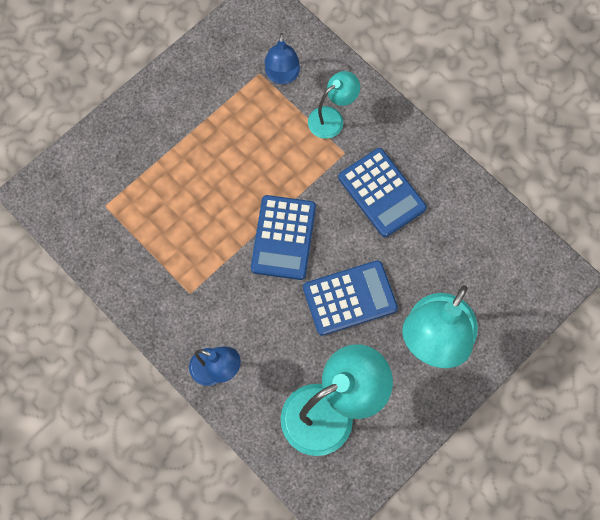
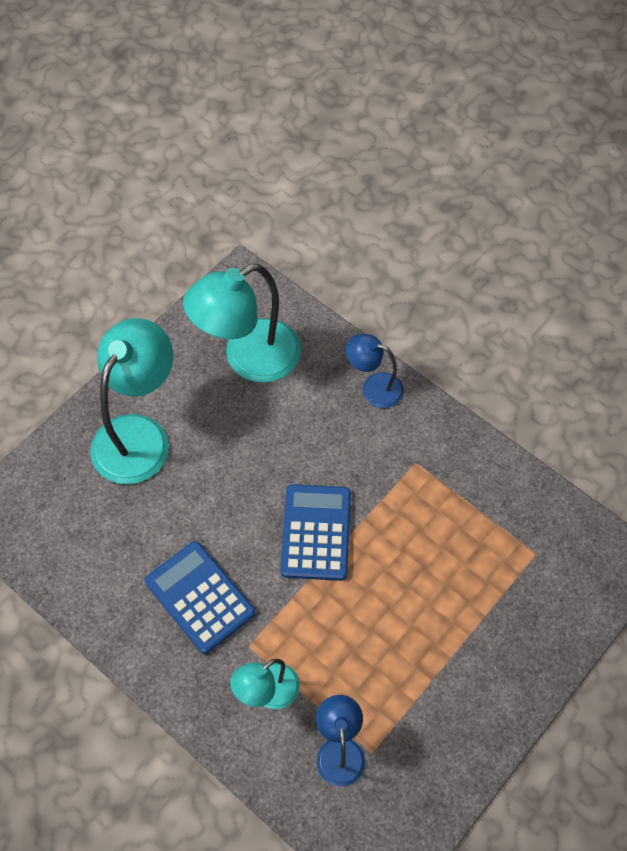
camera: 175 degrees right, 10 degrees down
(350, 298) = (234, 471): blue calculator -> none

